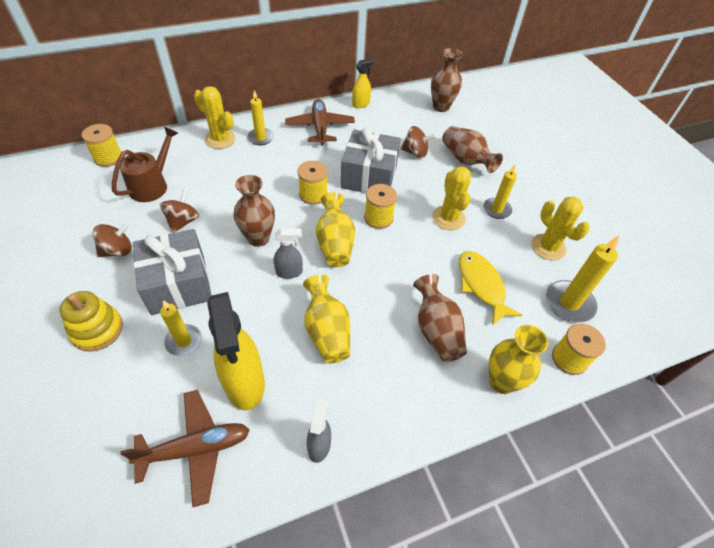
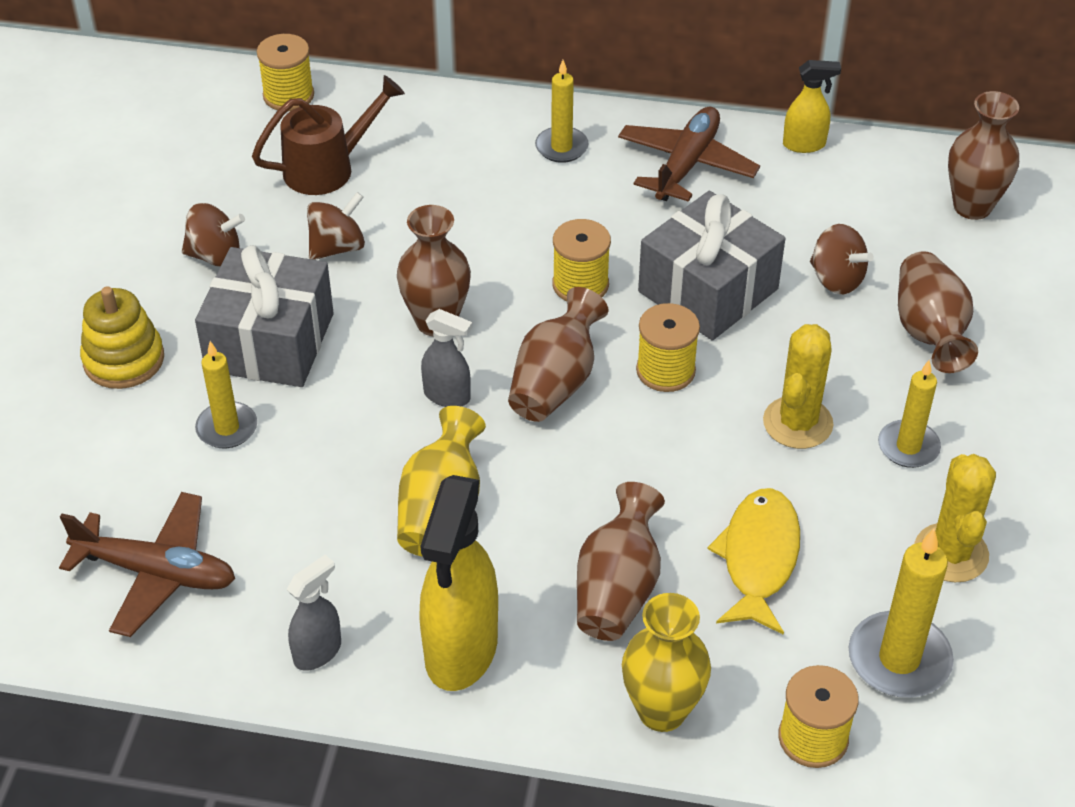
camera: 35 degrees right, 5 degrees down
(220, 139) = (489, 125): yellow cactus -> none
(244, 383) = (272, 524): yellow spray bottle -> yellow spray bottle (461, 651)
(335, 243) = (555, 382): yellow vase -> brown vase

